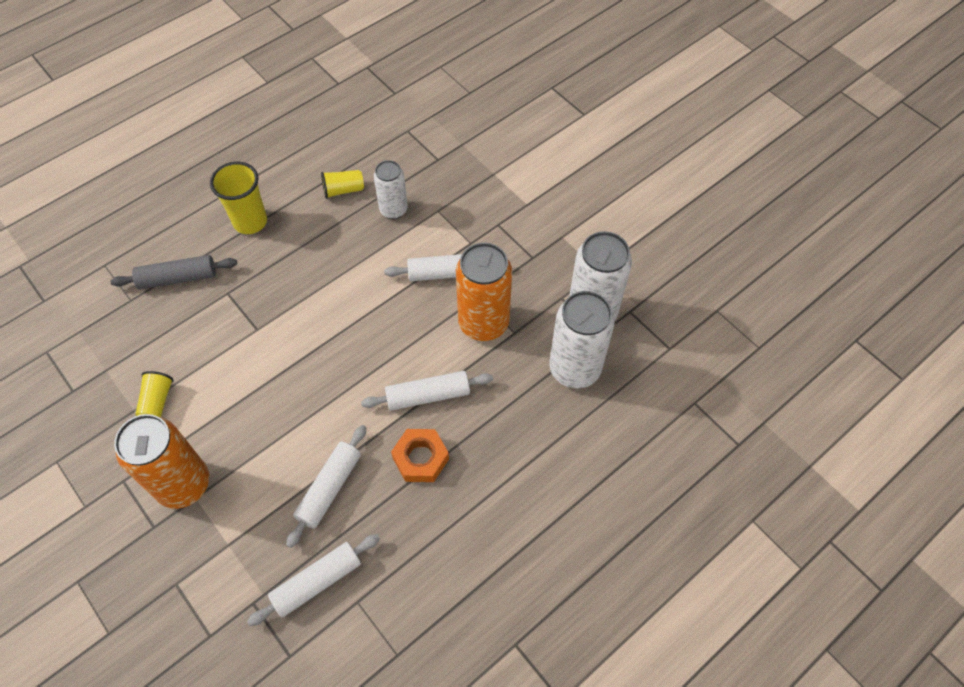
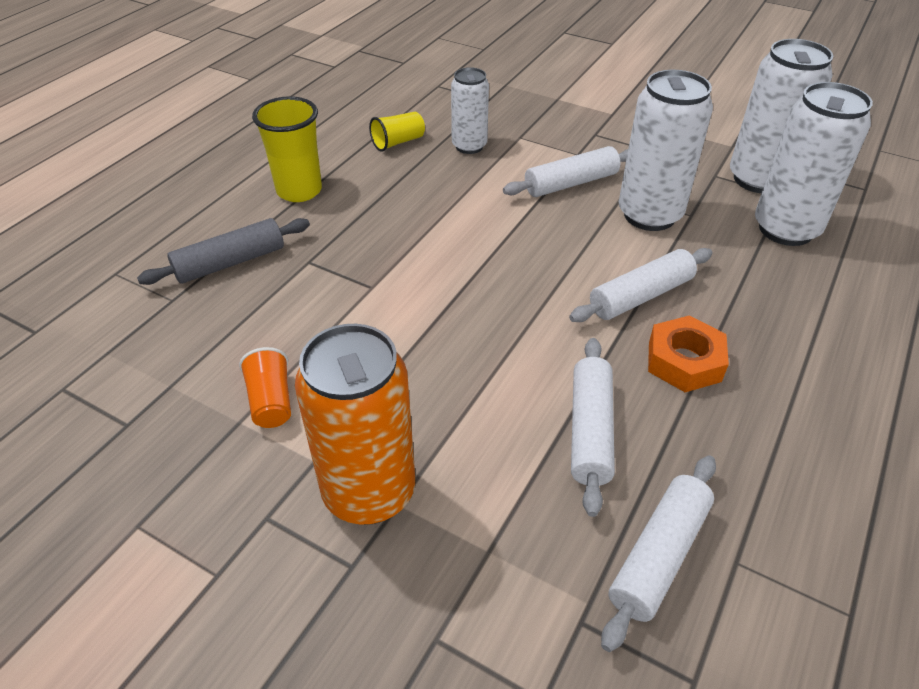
camera: 20 degrees left, 15 degrees down
(157, 402) = (271, 401): yellow cup -> orange cup
(483, 323) = (649, 215): orange can -> white can

